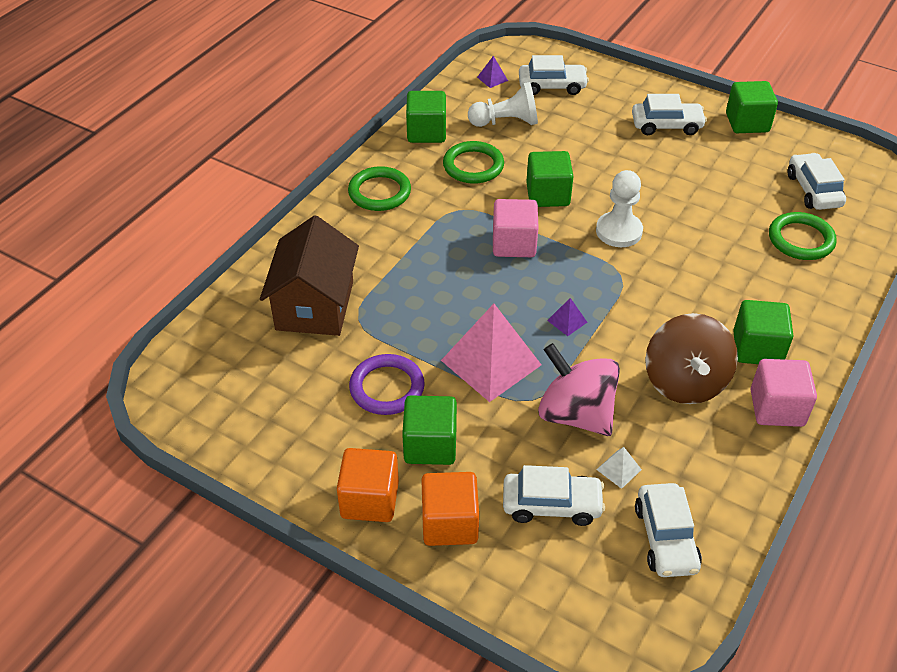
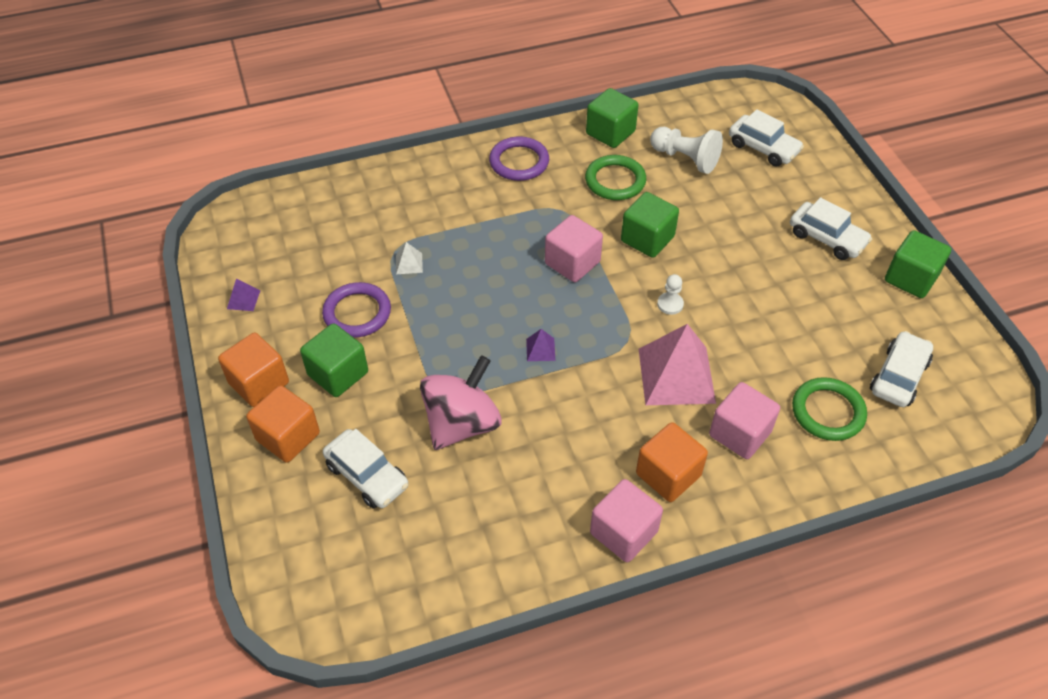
camera: 40 degrees right, 5 degrees up
(315, 305) = (378, 222): brown house -> none
(379, 192) = (519, 162): green ring -> purple ring
(491, 362) = (448, 343): pink pyramid -> pink pyramid (676, 375)
(492, 79) = (718, 115): purple pyramid -> purple pyramid (243, 299)
(575, 414) = (462, 424): pink spinning top -> pink spinning top turned 45 degrees clockwise
(619, 231) = (670, 304): white pawn -> white pawn, size x0.55
(619, 469) = (443, 486): white pyramid -> white pyramid (409, 263)
(666, 538) = (416, 561): white car -> none
(684, 382) = (574, 459): brown spinning top -> none
(757, 348) = (668, 475): green cube -> orange cube
(767, 290) = (740, 433): none -> pink cube

